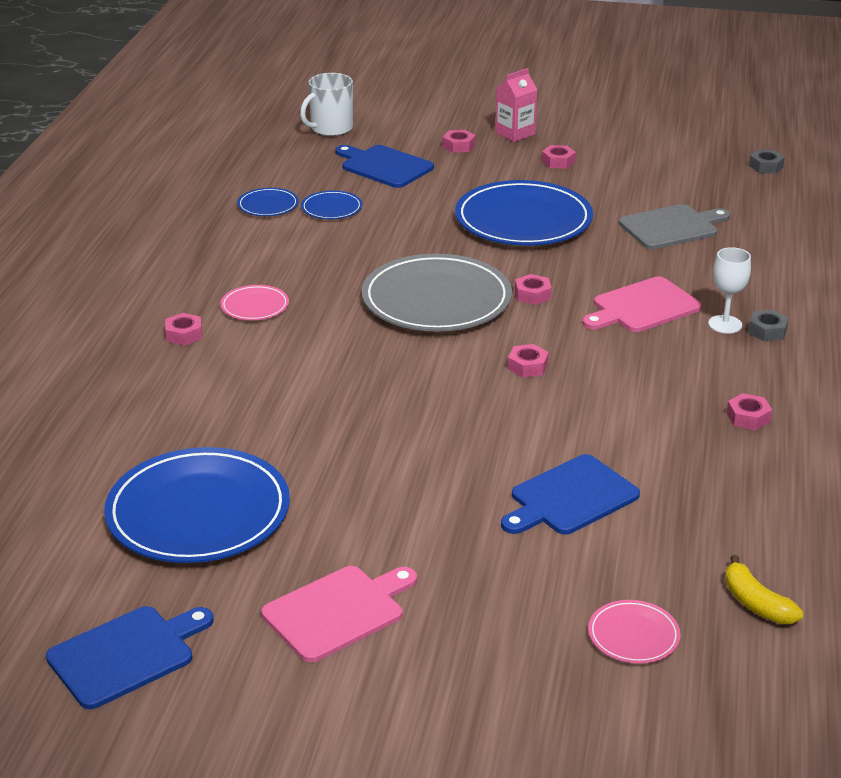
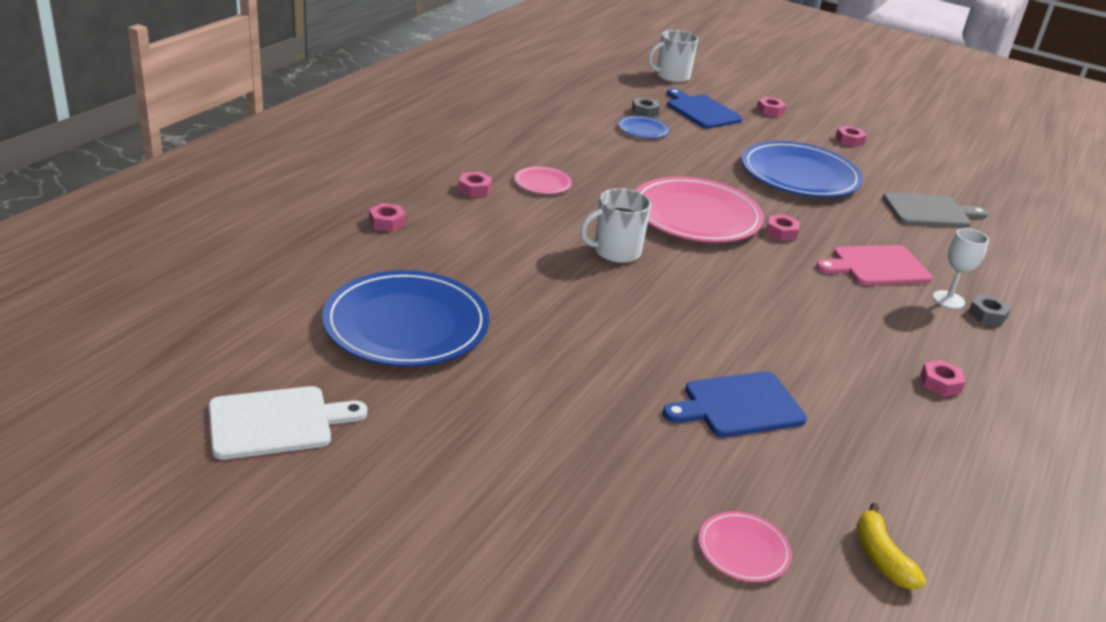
camera: 15 degrees right, 0 degrees up
(126, 655) = (276, 422): blue cutting board -> white cutting board
(268, 205) = (593, 116): blue plate -> none
(338, 611) = (477, 442): pink cutting board -> none
(372, 366) = (615, 252): none -> white mug
(436, 300) = (696, 216): grey plate -> pink plate
(515, 133) = (821, 113): pink carton -> none
(527, 366) = (750, 286): pink nut -> pink nut (387, 222)
(766, 166) = (1035, 186): grey nut -> grey nut (645, 112)

